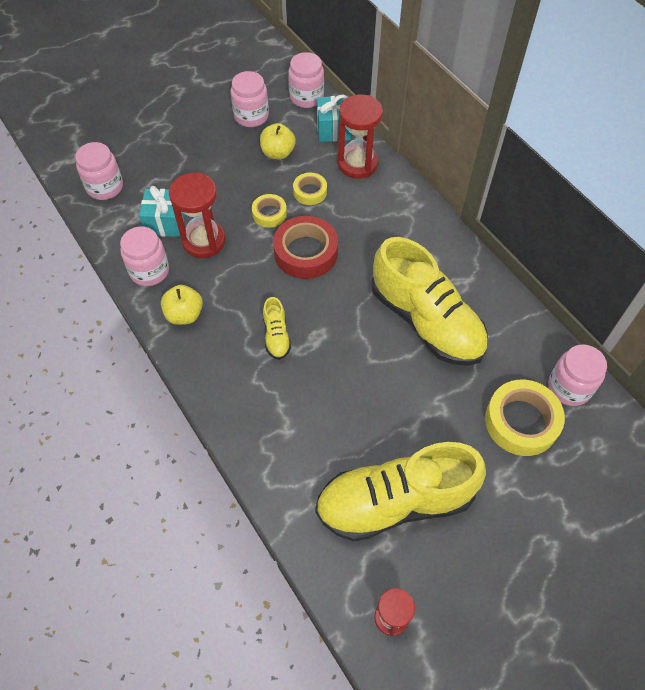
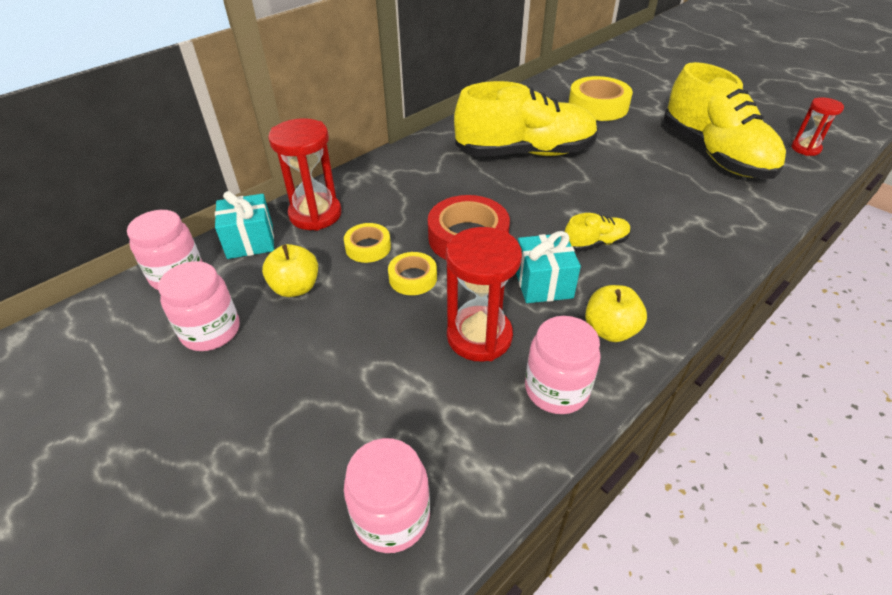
camera: 100 degrees left, 15 degrees down
(165, 222) = (456, 392): turquoise gift -> turquoise gift (543, 283)
(426, 321) = (525, 153): yellow shoe -> yellow shoe turned 45 degrees clockwise
(569, 387) = (554, 89): pink jar -> none

